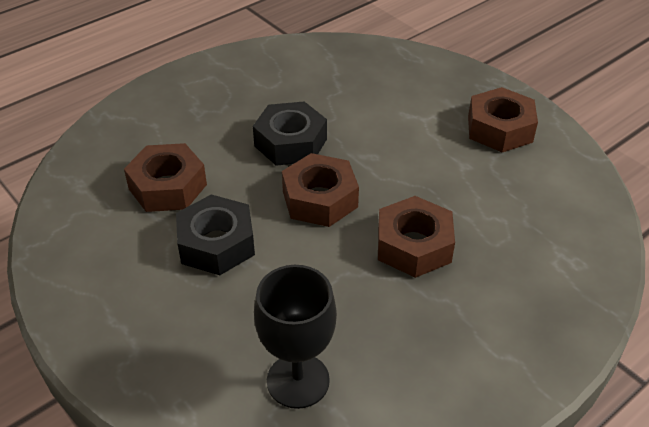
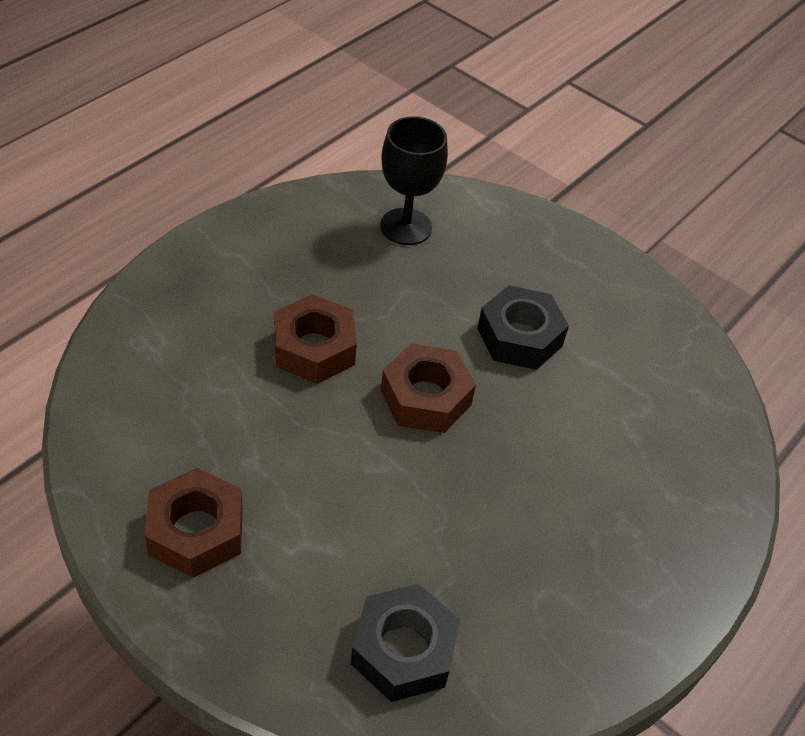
camera: 165 degrees right, 5 degrees up
(167, 187) = (603, 401): brown nut -> none
(290, 143) = (483, 479): black nut -> black nut (403, 650)

